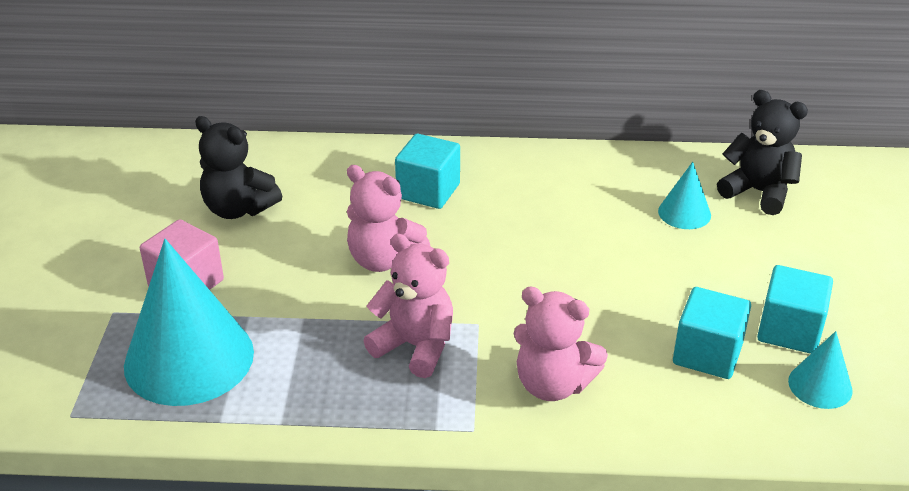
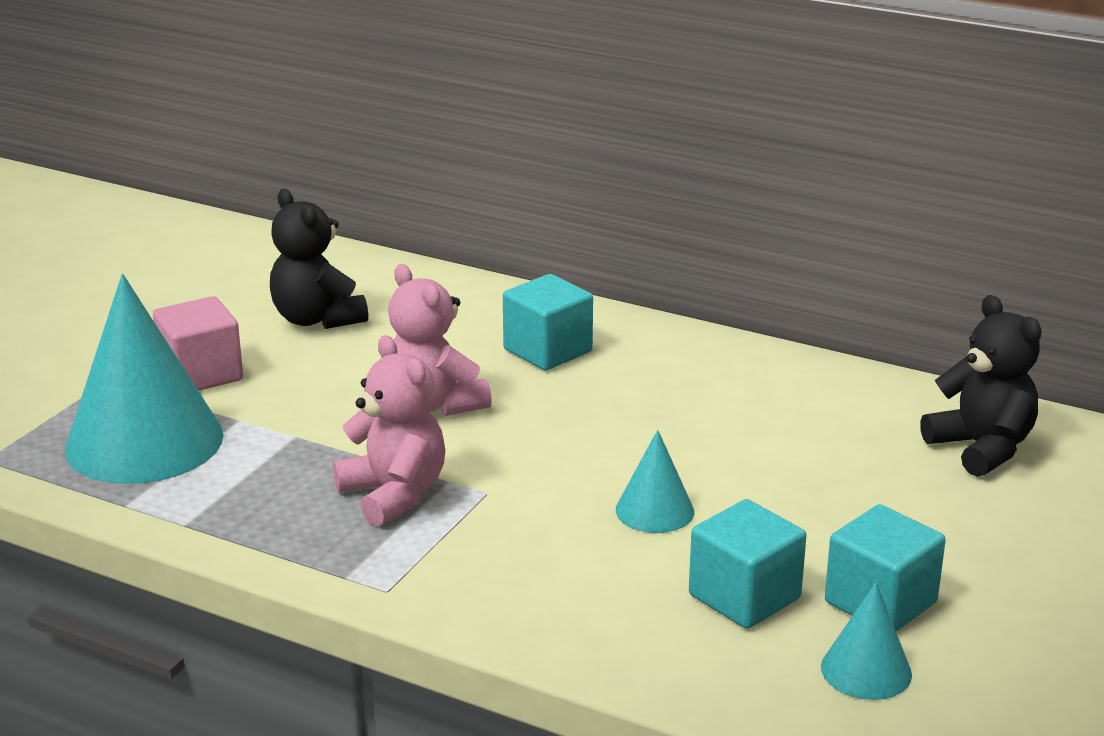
camera: 25 degrees right, 10 degrees down
(552, 384) = (520, 573): pink teddy bear -> none
(684, 213) = (855, 446): turquoise cone -> turquoise cone (654, 510)

